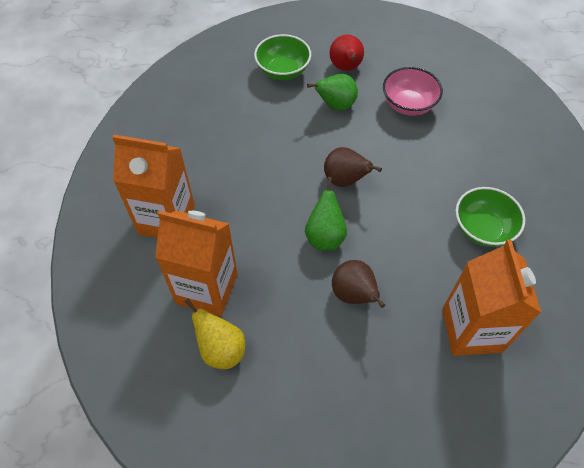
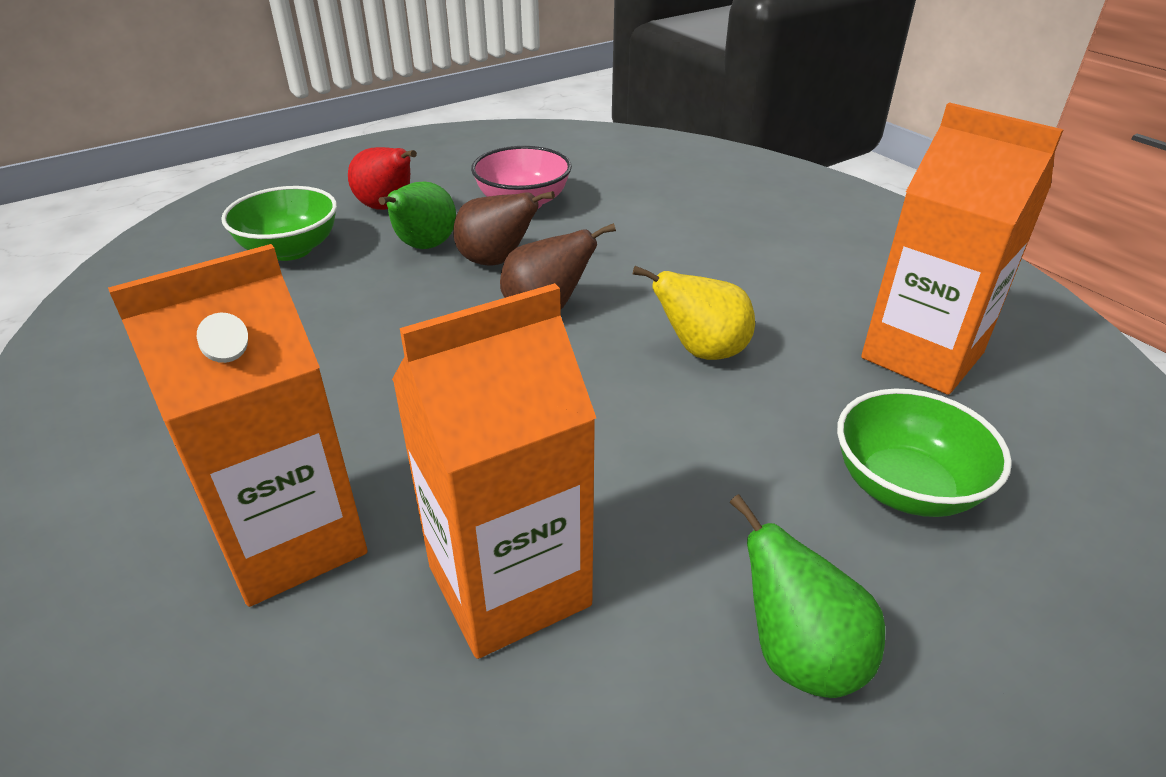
camera: 45 degrees left, 20 degrees down
(221, 349) = (661, 658): yellow pear -> yellow pear (702, 351)
(325, 236) = (607, 383): green pear -> green pear (799, 655)
(354, 294) = (744, 419): brown pear -> brown pear (496, 261)
(482, 229) = (777, 261): green bowl -> green bowl (905, 487)

